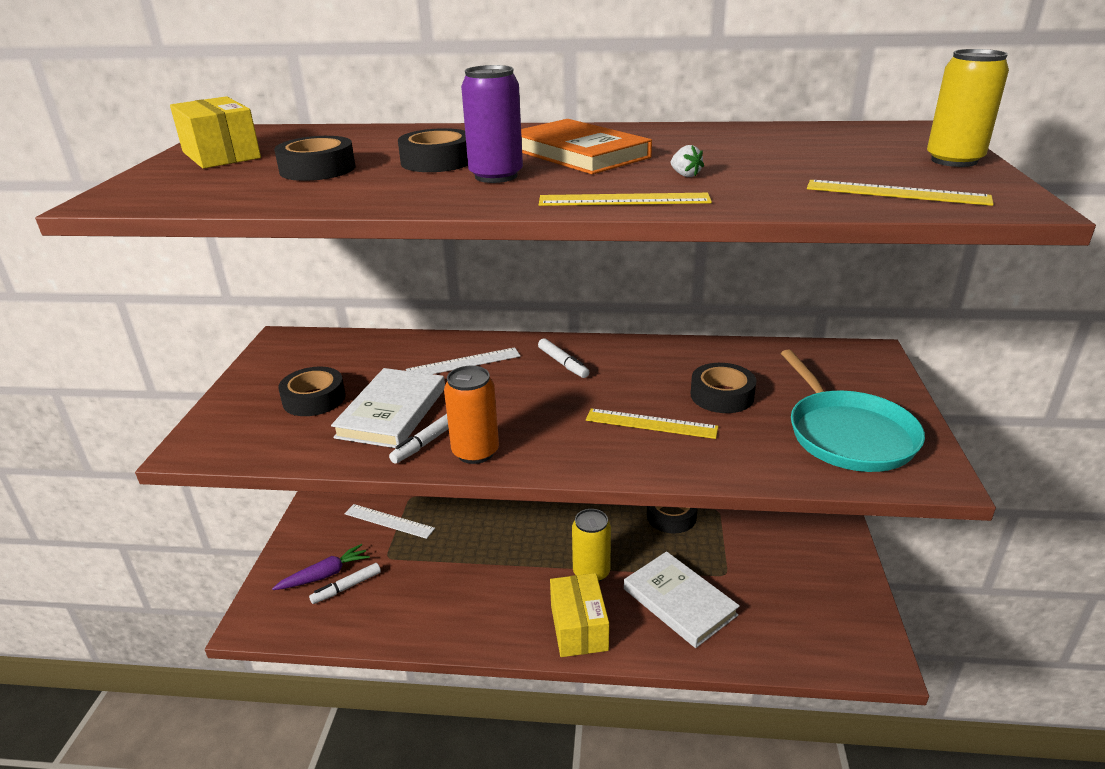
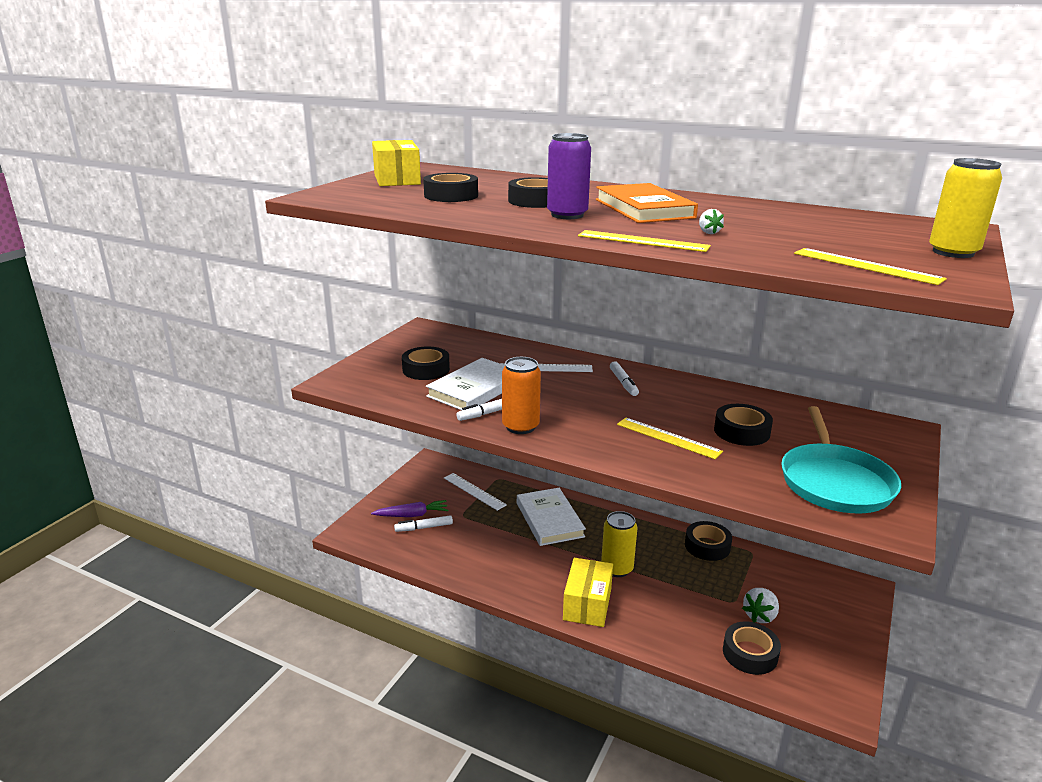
camera: 20 degrees right, 5 degrees down
(679, 602) = (681, 610): white book -> white book (549, 519)
(758, 582) = (760, 616): none -> white strawberry
(768, 630) = (750, 653): none -> black tape

